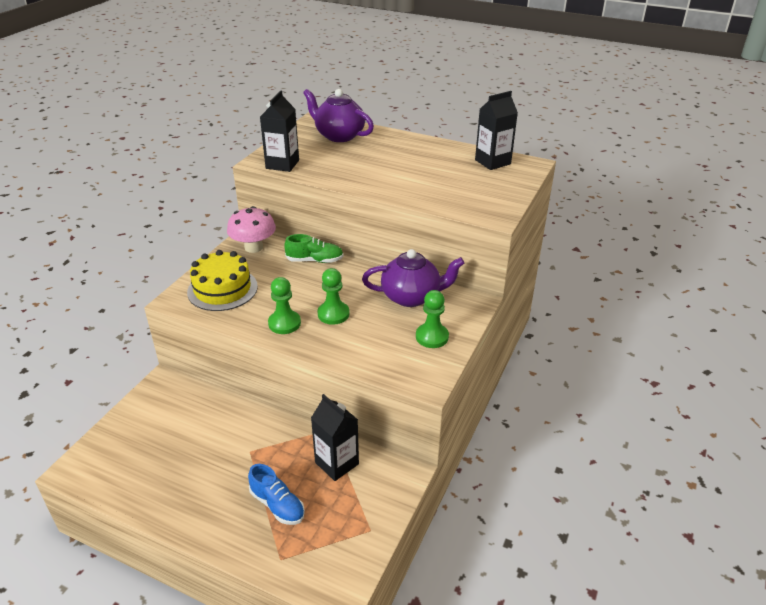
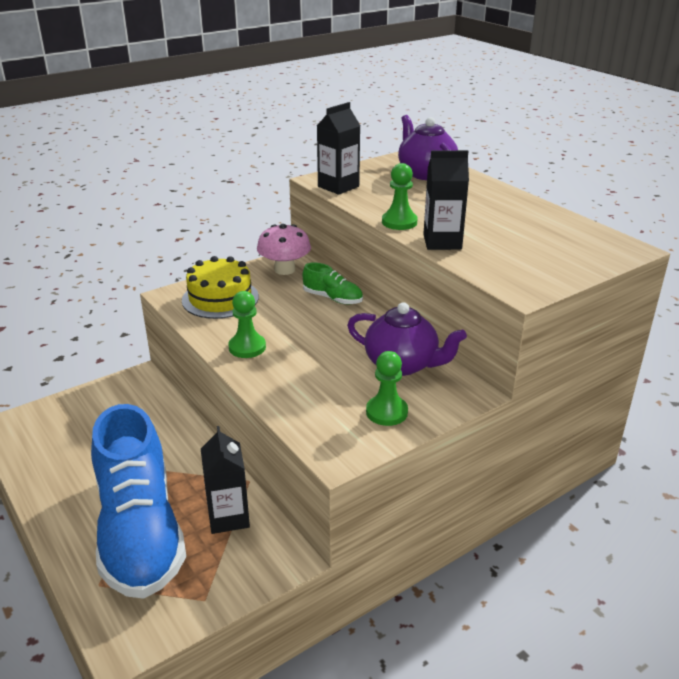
camera: 30 degrees right, 5 degrees down
(277, 505) = (140, 532): blue shoe -> blue shoe, size x2.41
(333, 314) = (303, 354): green pawn -> green pawn (399, 222)
(492, 162) = (580, 236): black carton -> black carton (442, 242)

